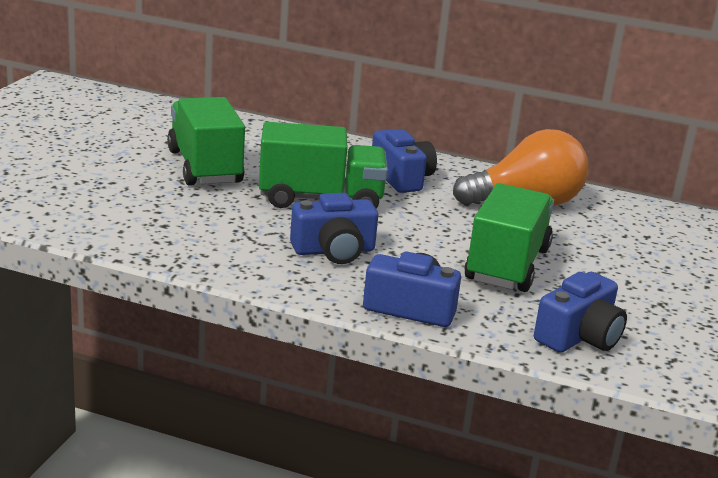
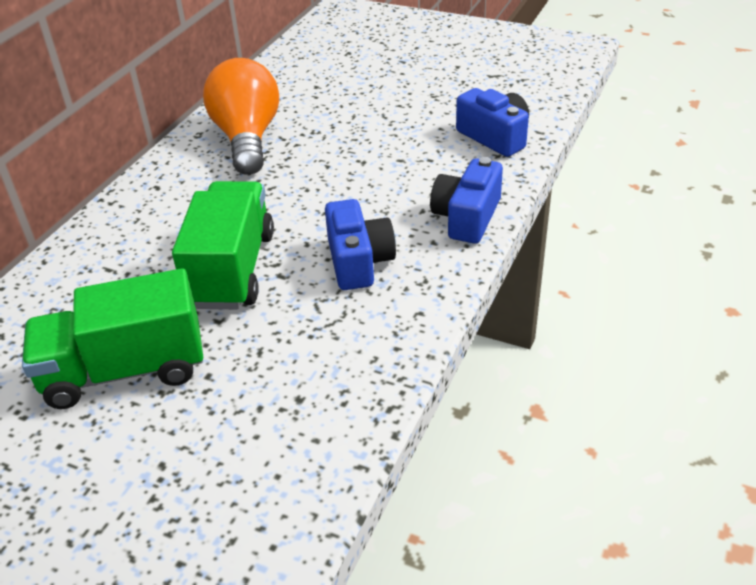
camera: 80 degrees left, 15 degrees up
(402, 178) = (180, 210): blue camera -> none
(507, 265) = (378, 160): green truck -> none

